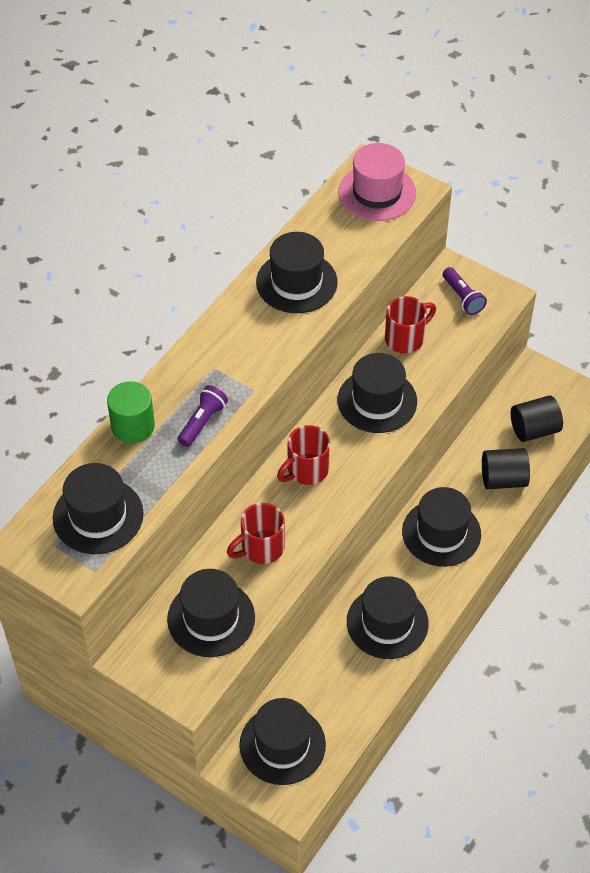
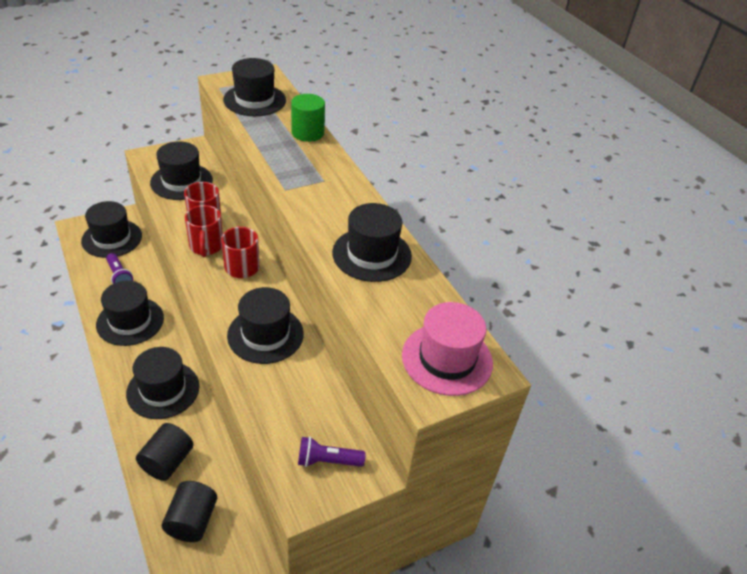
camera: 115 degrees right, 10 degrees down
(202, 422) = (281, 158): purple flashlight -> purple flashlight (119, 276)
(406, 338) = (313, 388): red mug -> red mug (206, 246)

